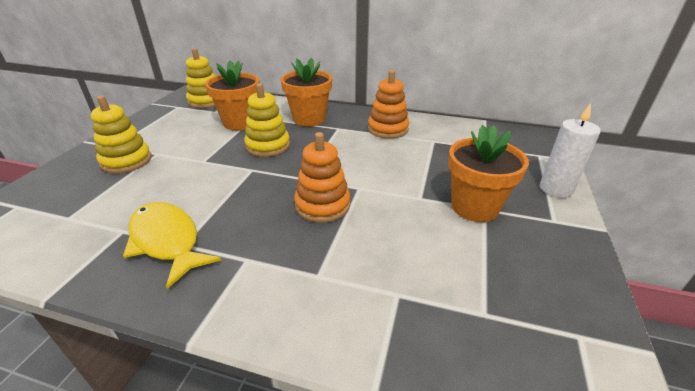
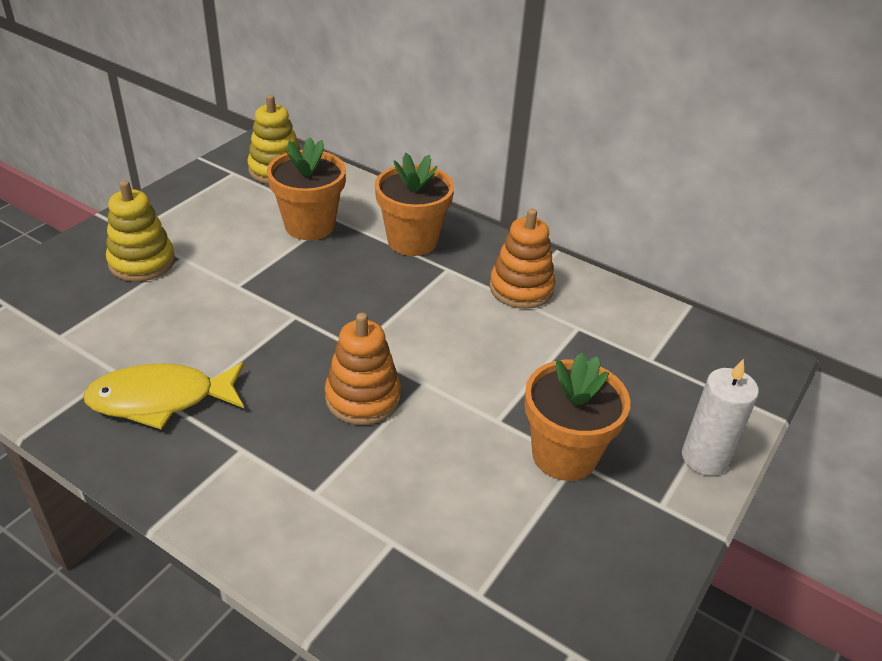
camera: 15 degrees right, 5 degrees up
(167, 241) = (161, 399): yellow fish -> yellow fish turned 75 degrees counterclockwise
(268, 146) = (332, 279): yellow stacking toy -> none

